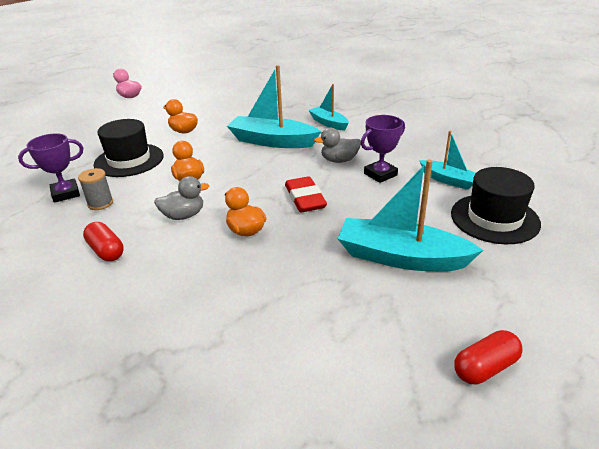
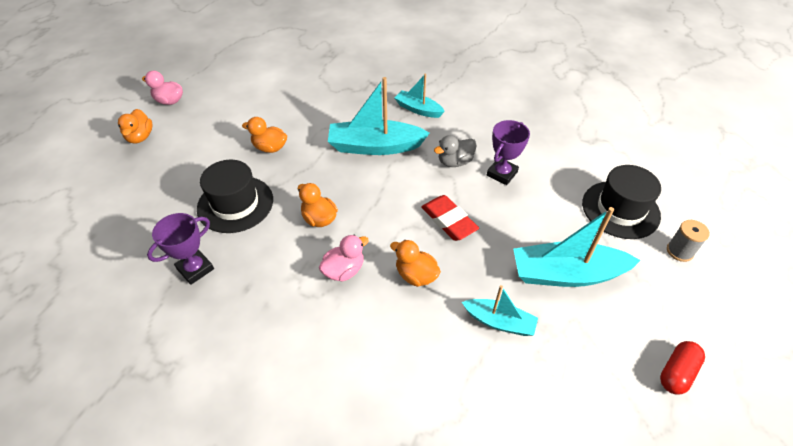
camera: 20 degrees left, 15 degrees up
(92, 113) = (140, 137): none -> orange duck
(100, 203) = (244, 274): grey spool -> grey spool (679, 251)
(106, 251) = (293, 336): red capsule -> none
(183, 216) = (344, 270): grey duck -> pink duck
(449, 180) = (564, 169): turquoise boat -> turquoise boat (499, 322)

